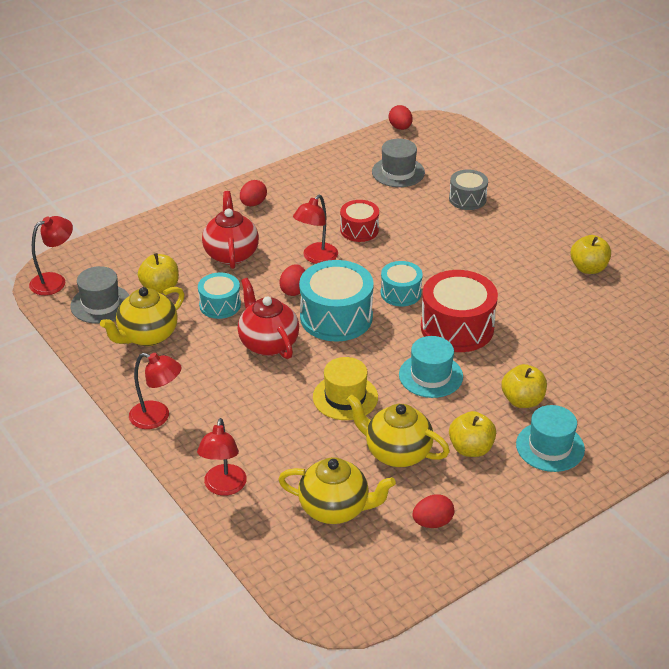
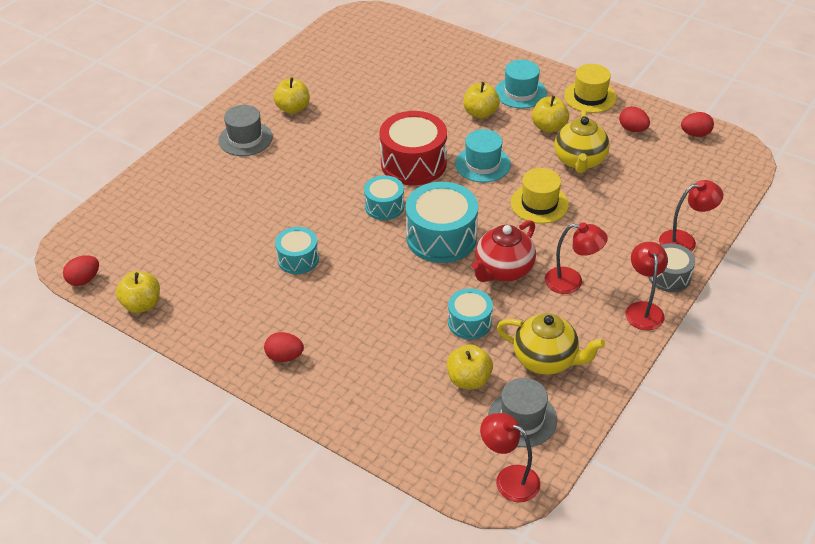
camera: 110 degrees left, 5 degrees up
(231, 254) = (384, 343): red teapot -> none
(294, 290) = (418, 277): red egg -> red egg (695, 134)
(316, 258) = (359, 277): red lamp -> red lamp (572, 282)
(335, 508) = (657, 177): yellow teapot -> none
(355, 149) = (142, 304): none -> yellow apple
(359, 230) = (298, 259): red drum -> turquoise drum
(398, 172) = (179, 258): grey hat -> grey hat (245, 139)
(467, 199) = (212, 198): grey drum -> grey drum (669, 276)
(515, 507) = (590, 97): none -> yellow hat

